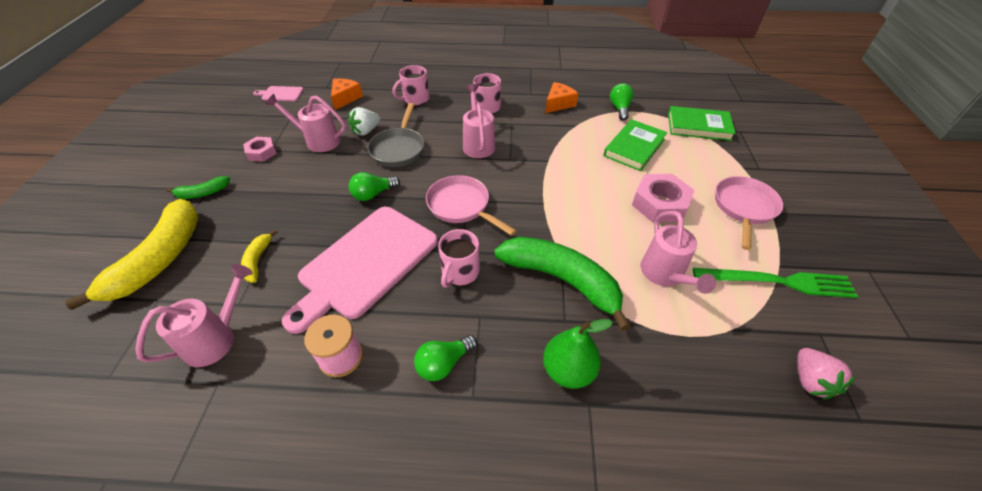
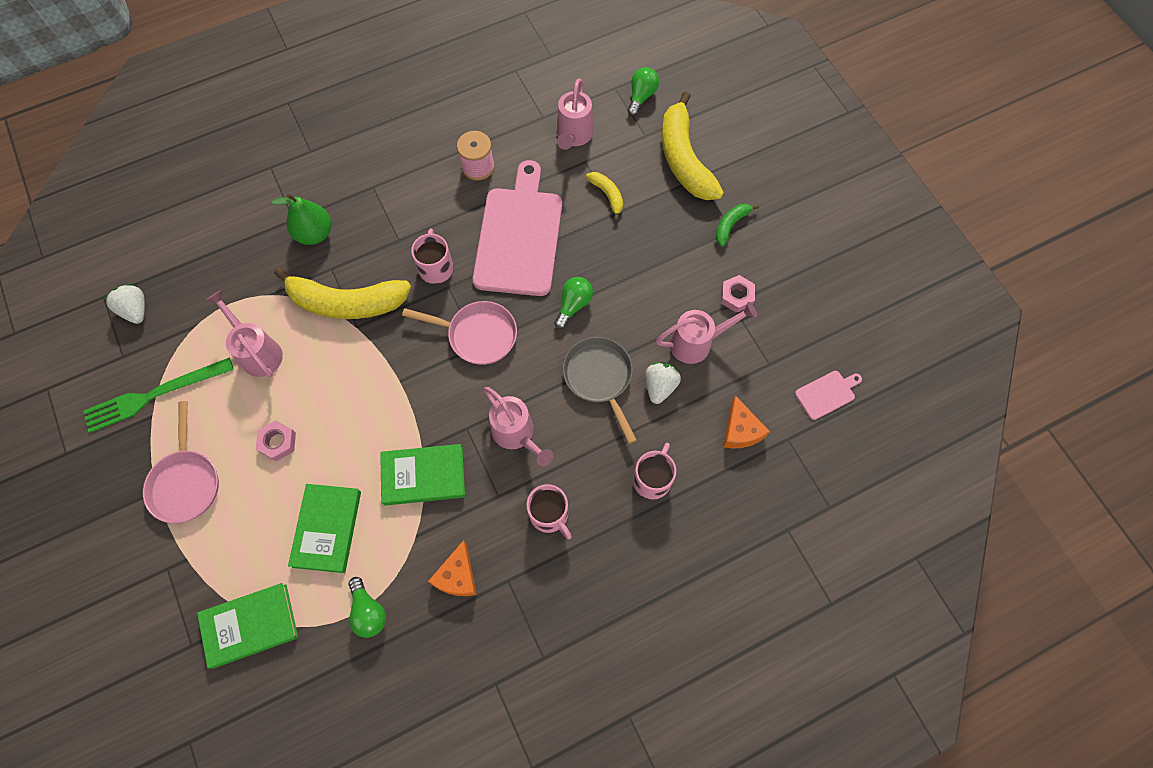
camera: 150 degrees right, 20 degrees up
(443, 364) = (404, 196): green light bulb -> green light bulb (641, 96)
(555, 148) = (423, 476): none -> green book
(561, 280) = (347, 302): green banana -> yellow banana
(660, 204) = (278, 442): pink nut -> pink nut, size x0.59
(810, 381) = (136, 310): pink strawberry -> white strawberry

